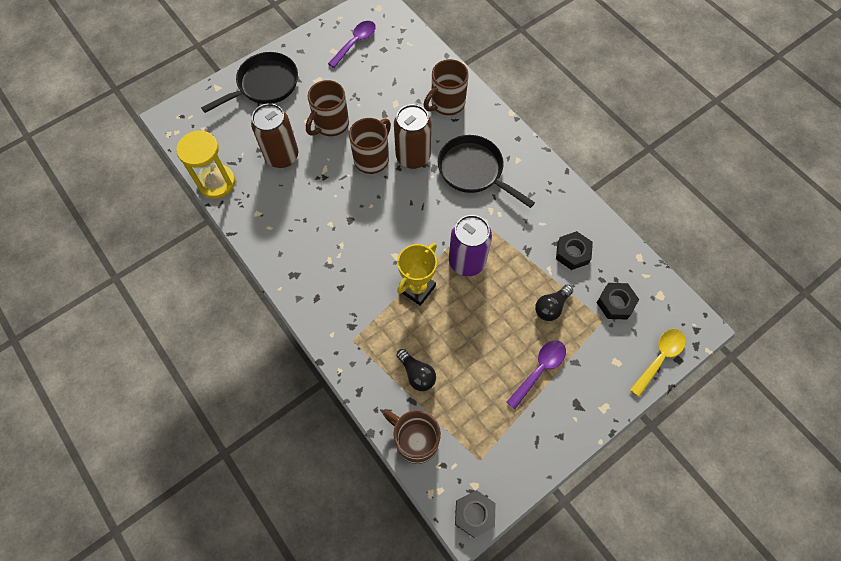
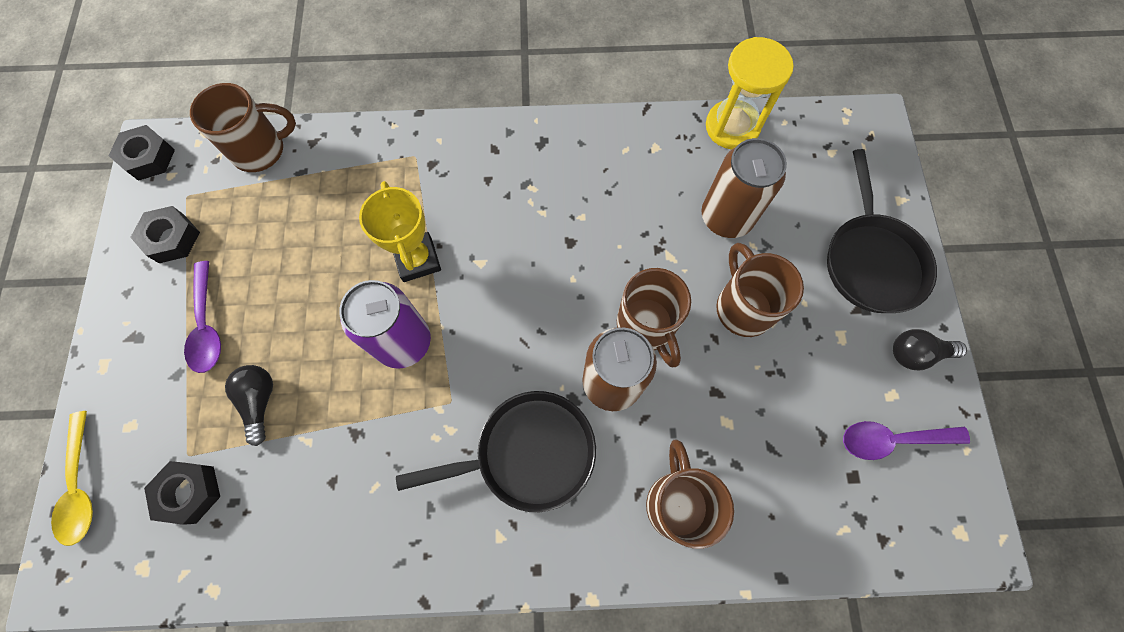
camera: 125 degrees right, 5 degrees up
(355, 43) = (892, 439): purple spoon -> purple spoon turned 105 degrees clockwise
(417, 374) = (322, 194): black light bulb -> black light bulb (916, 353)
(572, 253) = (299, 493): black nut -> black nut (171, 238)

